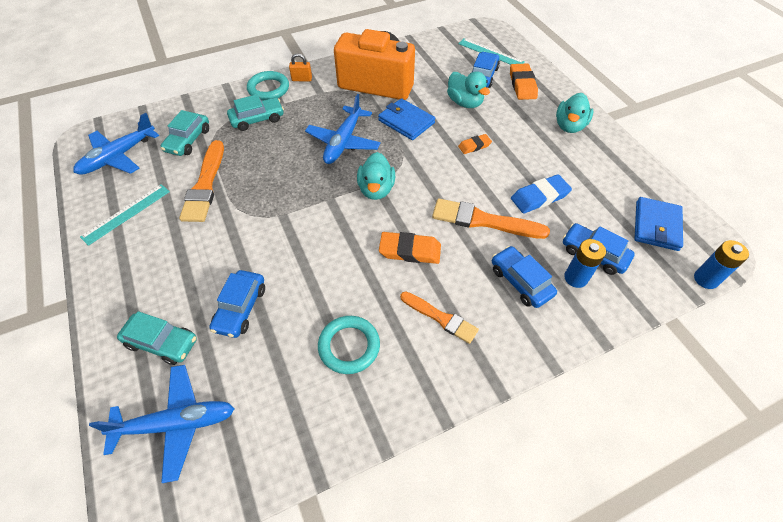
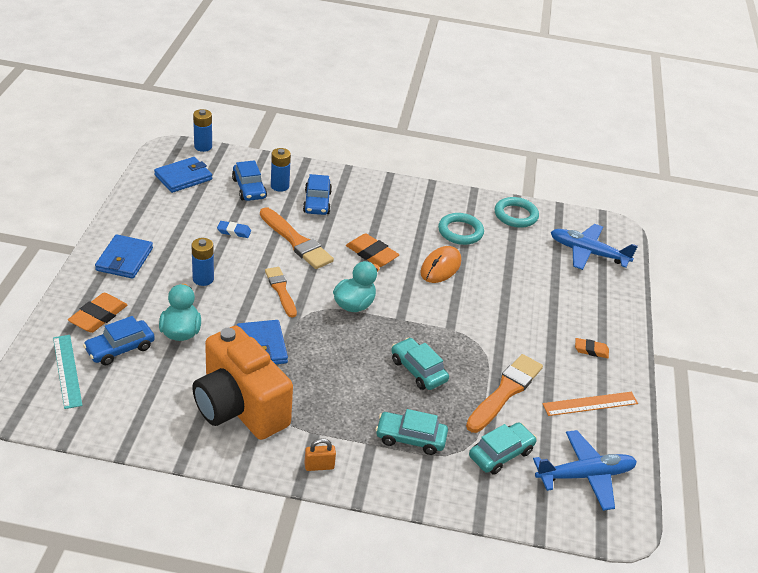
camera: 150 degrees left, 15 degrees down
(126, 213) = (590, 404): turquoise ruler -> orange ruler
(162, 342) = (585, 294): turquoise car -> turquoise car (418, 370)
(240, 308) = (520, 285): blue car -> none
(268, 89) = (369, 475): turquoise ring -> turquoise ring (515, 215)
(302, 79) = (319, 466): orange padlock -> orange padlock turned 45 degrees counterclockwise
(335, 278) = (440, 267): none -> orange mouse
(343, 142) = (343, 361): blue plane -> none
(440, 318) = (389, 214): orange brush -> orange brush (281, 290)
(474, 146) = (229, 291): orange eraser -> orange eraser (591, 350)
(502, 143) = (203, 279): none -> blue battery
(539, 197) = (234, 231): blue eraser -> blue eraser, size x0.61
(569, 126) = (124, 259): turquoise duck -> blue wallet

